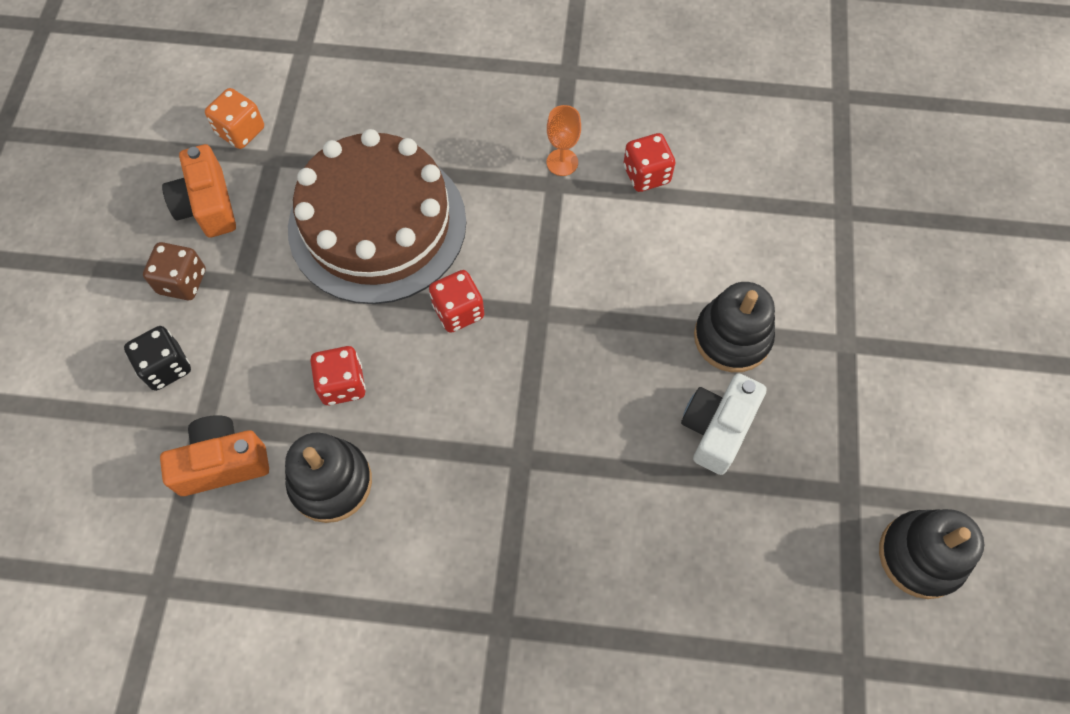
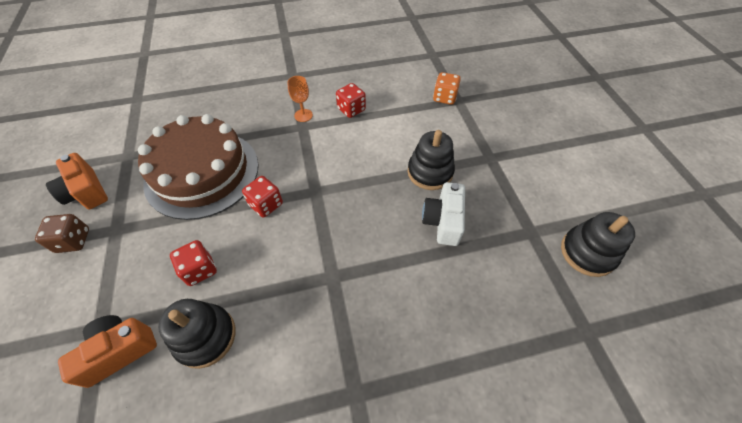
camera: 20 degrees left, 10 degrees down
(166, 367) = (67, 298): black dice -> none
(240, 131) = (104, 147): orange dice -> orange dice (444, 98)

